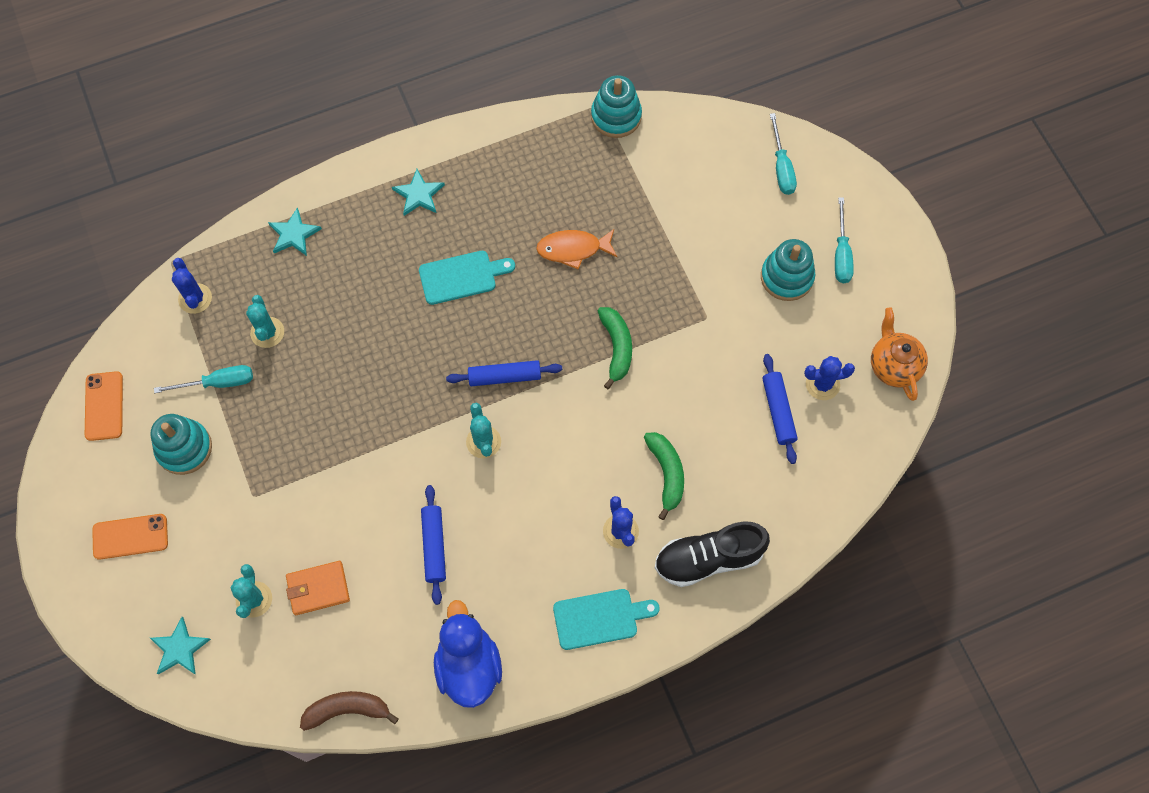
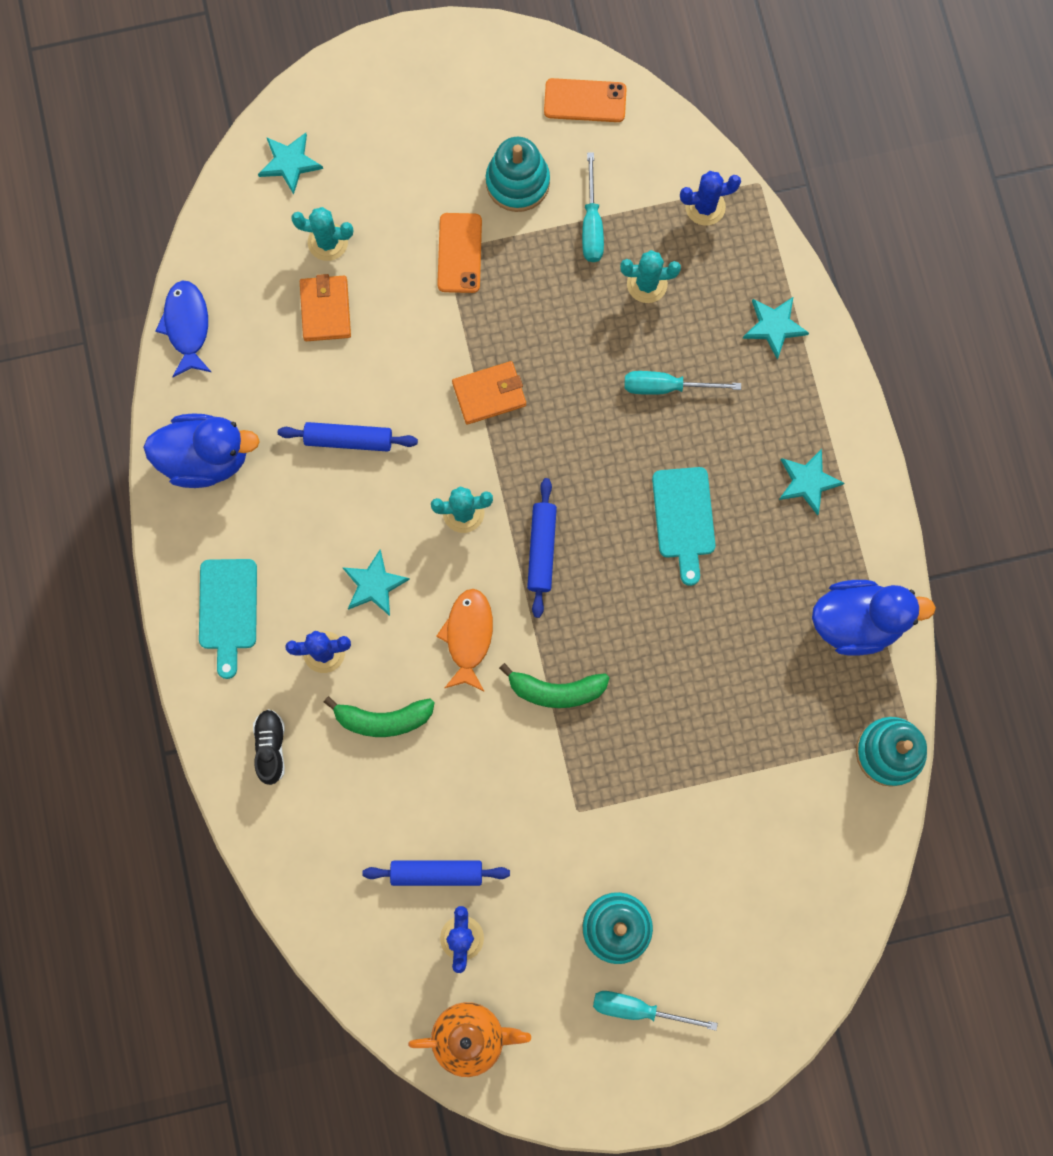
camera: 100 degrees right, 10 degrees up
(130, 537) = (424, 120): orange phone -> orange phone (459, 253)
(347, 710) = (187, 326): brown banana -> blue fish
(378, 439) = (489, 394): none -> orange wallet
(523, 149) = (856, 622): none -> blue duck
(556, 501) = (374, 584): none -> turquoise star
(573, 249) = (700, 661): orange fish -> orange fish (468, 636)
(708, 559) = (271, 747): black shoe -> black shoe, size x0.56
(781, 167) = (779, 959): turquoise screwdriver -> turquoise screwdriver (666, 387)

